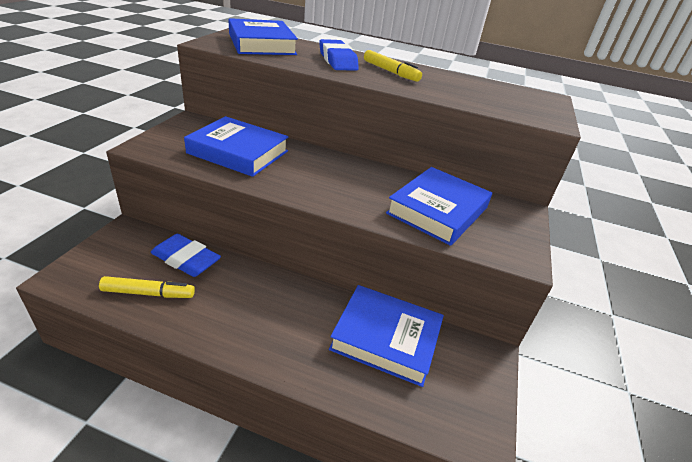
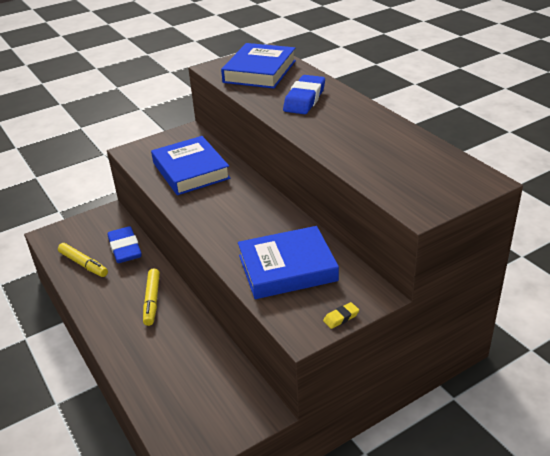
camera: 45 degrees right, 0 degrees up
(386, 338) = (197, 361): blue book -> none
(390, 72) = (339, 120): yellow marker -> yellow marker (152, 300)
(528, 235) = (341, 318): none -> yellow eraser

